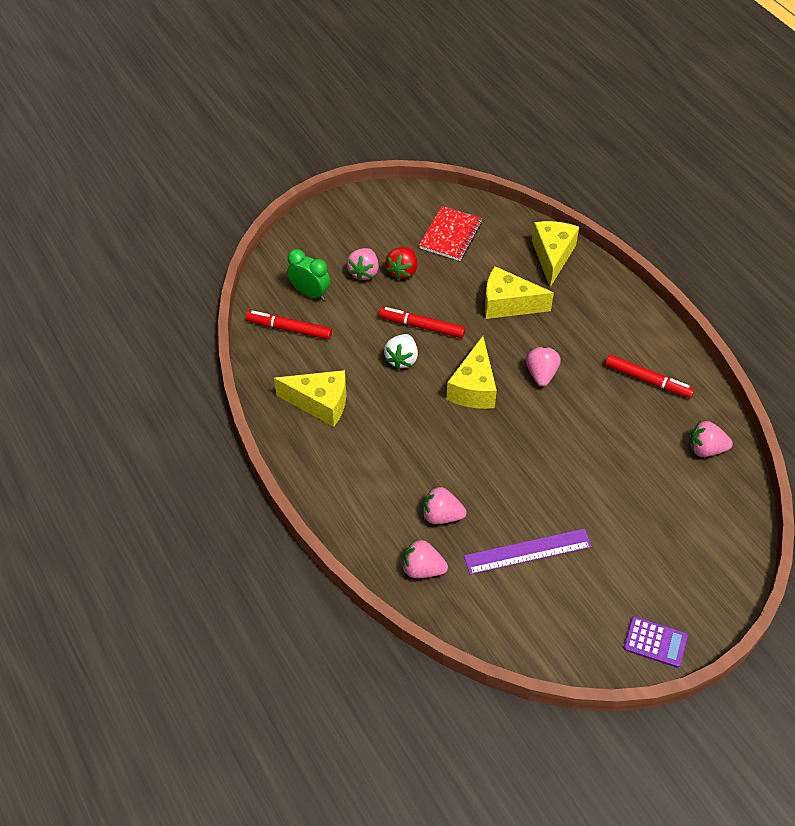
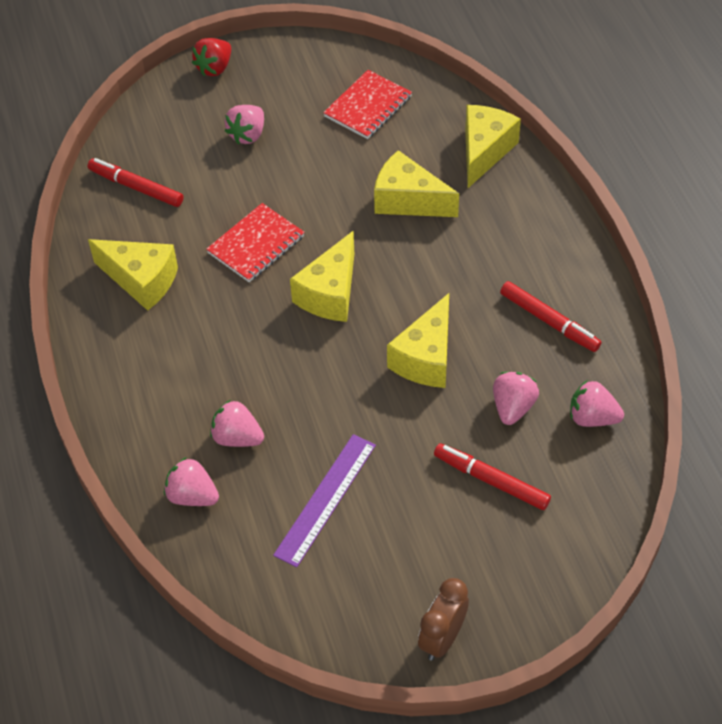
camera: 15 degrees right, 0 degrees up
(310, 293) = (175, 149): green clock -> none
(402, 271) = (294, 140): red strawberry -> red strawberry (214, 68)
(402, 359) = (256, 245): white strawberry -> red notebook
(421, 326) = (293, 210): red marker -> red marker (491, 481)
(527, 551) = (325, 499): purple ruler -> purple ruler turned 60 degrees counterclockwise
(541, 374) = (418, 291): pink strawberry -> pink strawberry (513, 407)
(565, 425) = (426, 358): none -> yellow cheese
(655, 642) = (442, 638): purple calculator -> brown clock

